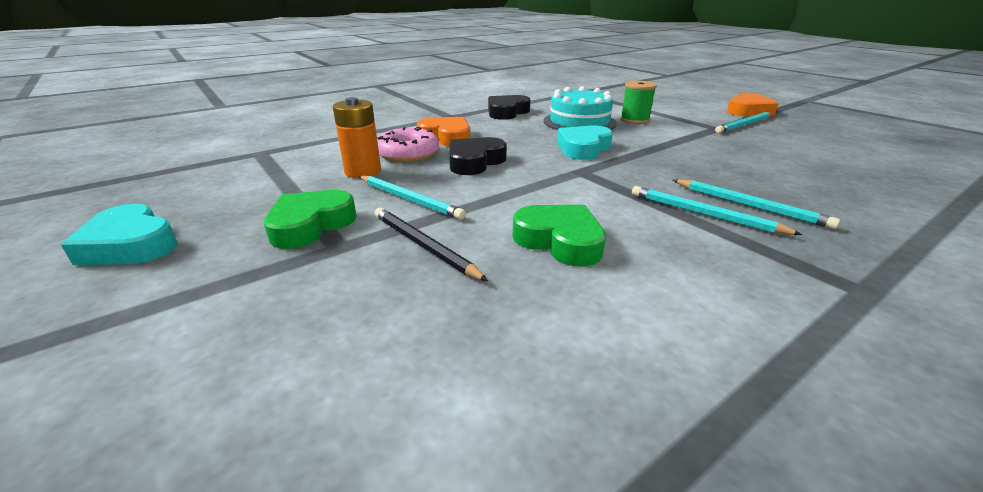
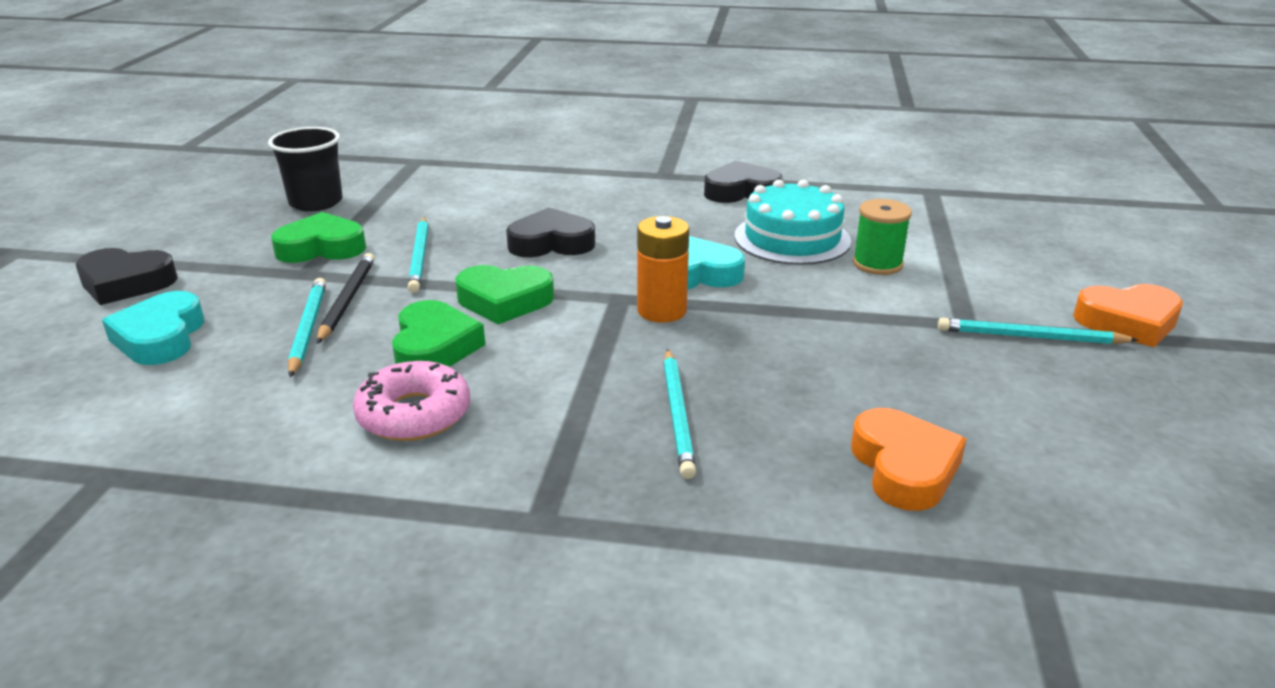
camera: 45 degrees right, 0 degrees up
(130, 244) = (219, 215): turquoise heart -> turquoise heart (160, 337)
(131, 348) = (126, 283): none -> black heart
(227, 201) = (316, 202): none -> black cup
(363, 172) = (444, 214): orange battery -> orange battery (662, 311)
(408, 154) = (517, 209): pink donut -> pink donut (414, 414)
(446, 137) = (594, 203): orange heart -> orange heart (904, 467)
(529, 198) = (504, 301): none -> green heart
(704, 214) = (607, 395): turquoise pencil -> turquoise pencil (308, 329)

